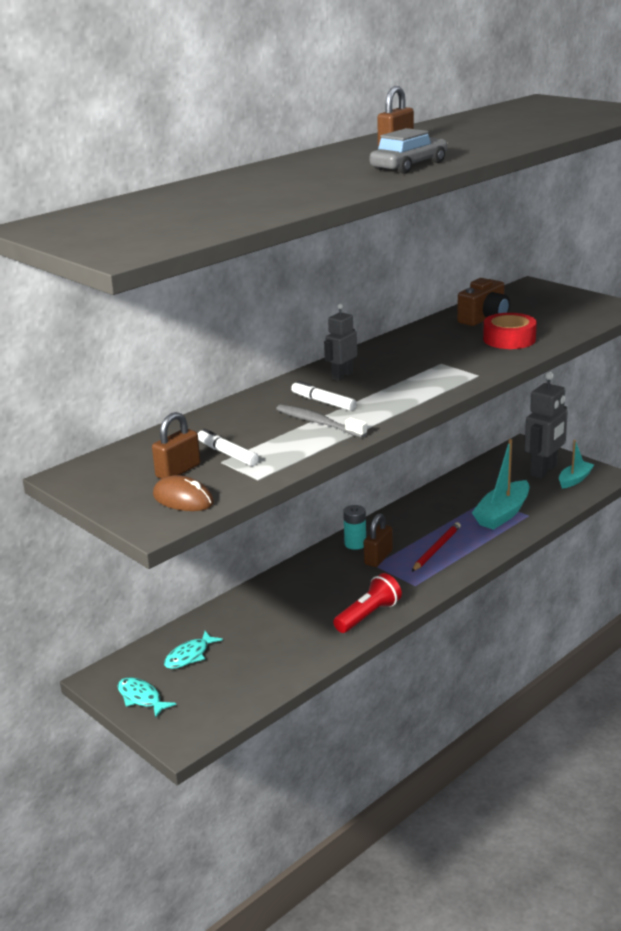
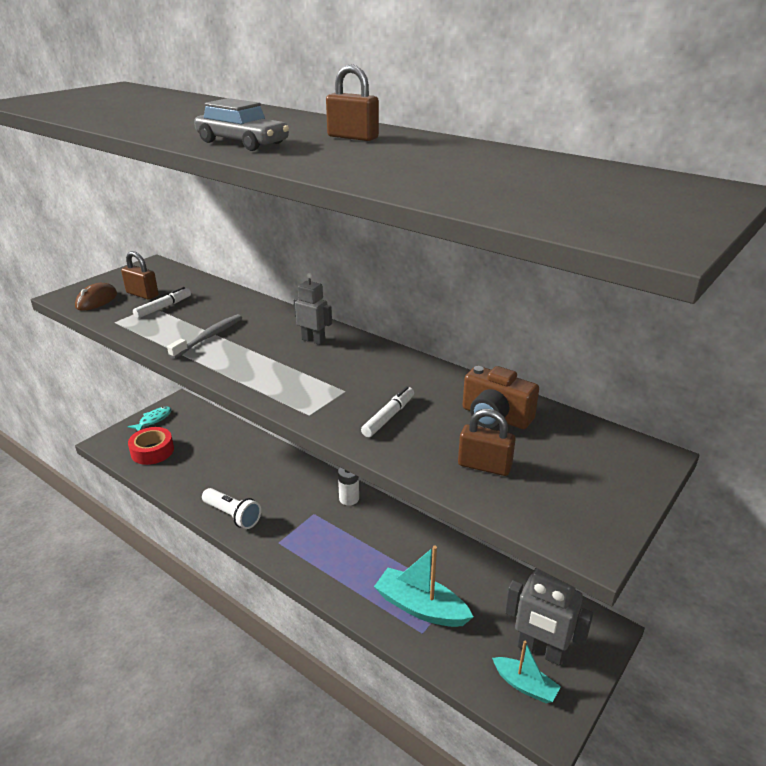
camera: 80 degrees right, 5 degrees up
(189, 656) = (195, 432): turquoise fish -> none
(323, 402) = (253, 336): white marker -> white marker (388, 417)
(355, 544) = (349, 499): turquoise battery -> white battery
(368, 615) = (232, 515): red flashlight -> white flashlight
(378, 558) = (325, 515): brown padlock -> brown padlock (484, 466)
(436, 549) = (342, 554): red pencil -> none
(509, 339) = (424, 435): red tape -> red tape (152, 451)

